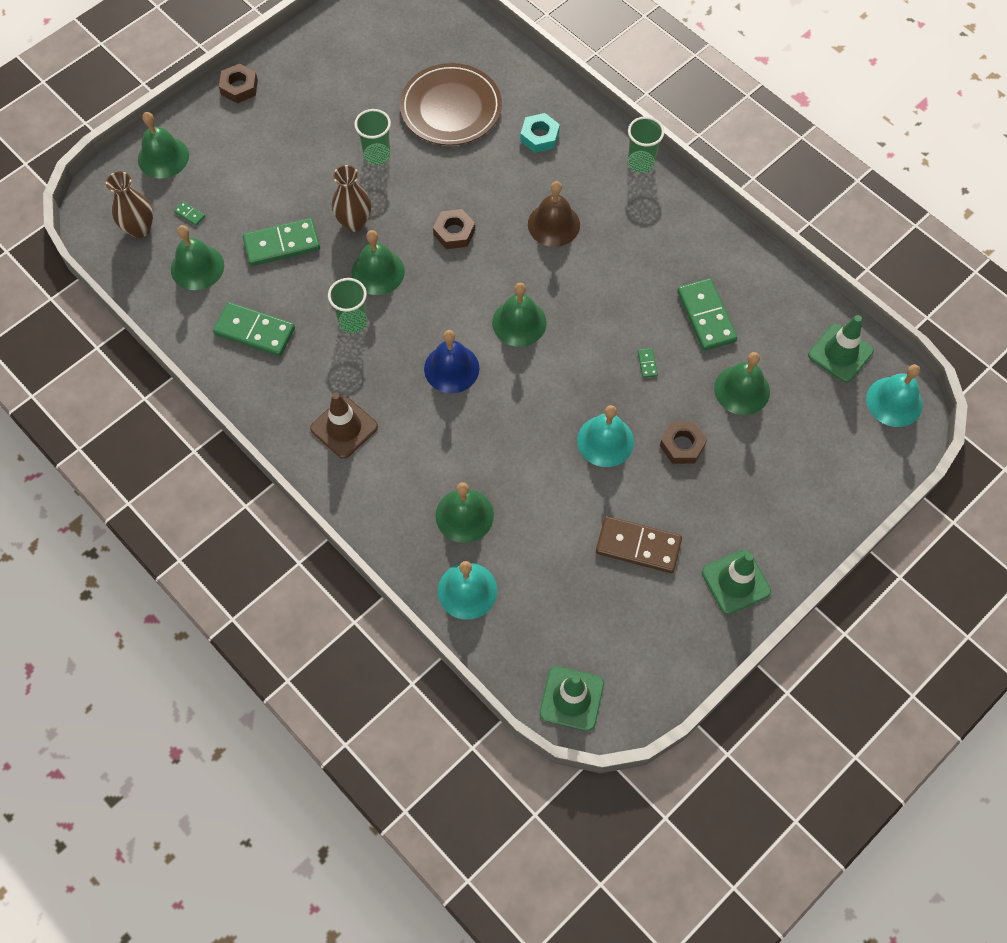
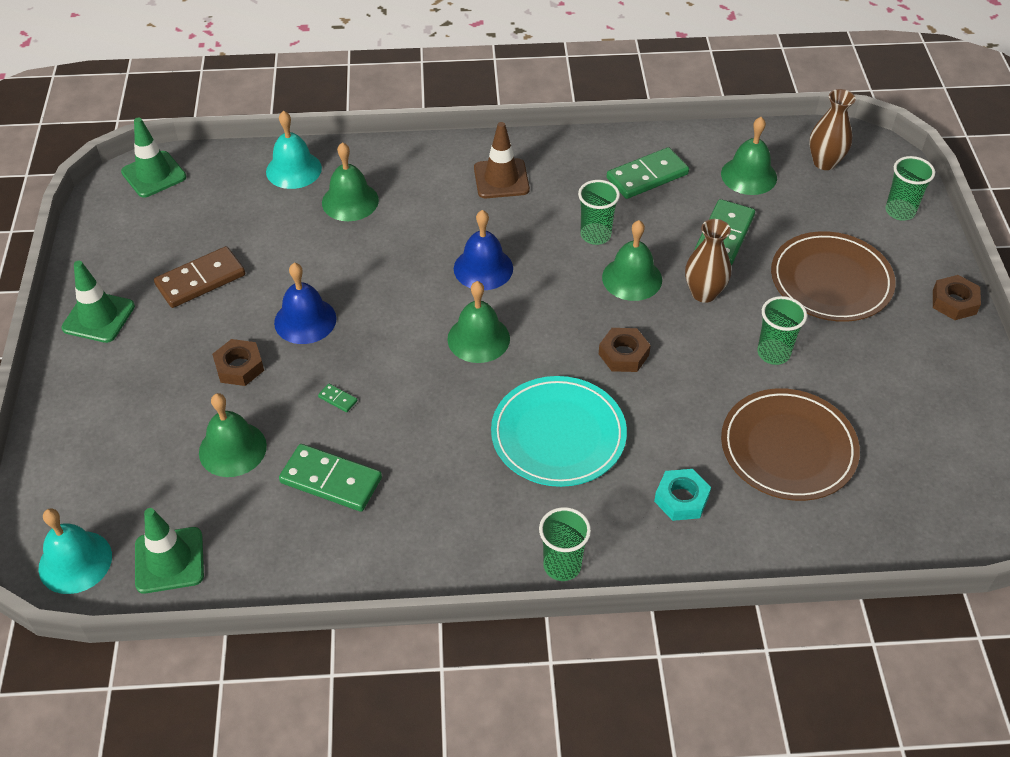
camera: 130 degrees right, 15 degrees down
(163, 157) = (900, 211): green bell -> green cup
(189, 214) = (813, 197): green domino -> none
(276, 160) = (831, 281): none -> brown plate
(553, 224) = (558, 435): brown bell -> turquoise plate
(605, 441) = (305, 320): turquoise bell -> blue bell

